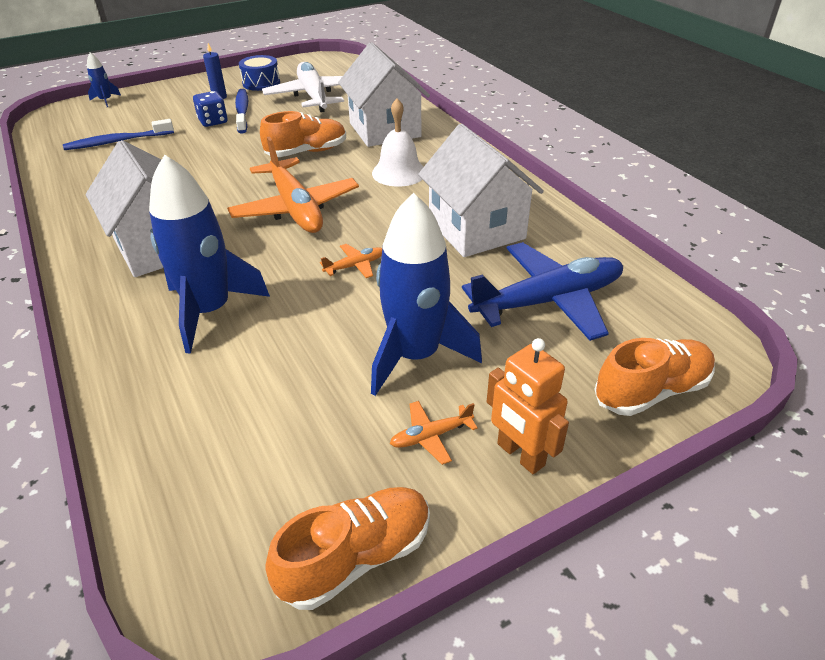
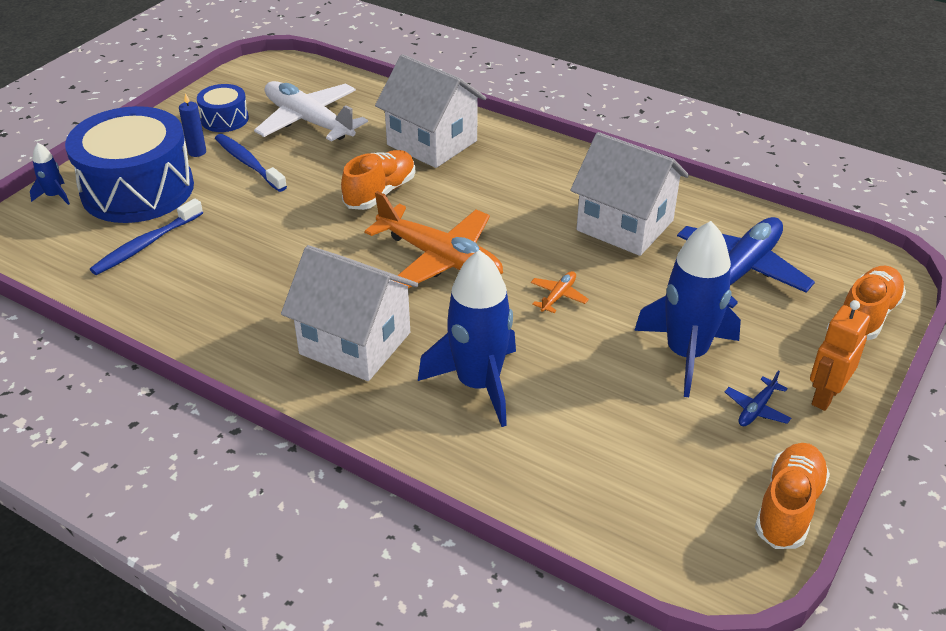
camera: 30 degrees left, 0 degrees up
(156, 109) = (137, 189): none -> blue drum
(213, 121) = (229, 186): blue dice -> none
(399, 172) = (497, 188): white bell -> none
(431, 436) = (756, 409): orange plane -> blue plane
(520, 455) = (825, 396): orange robot -> orange robot turned 105 degrees clockwise

